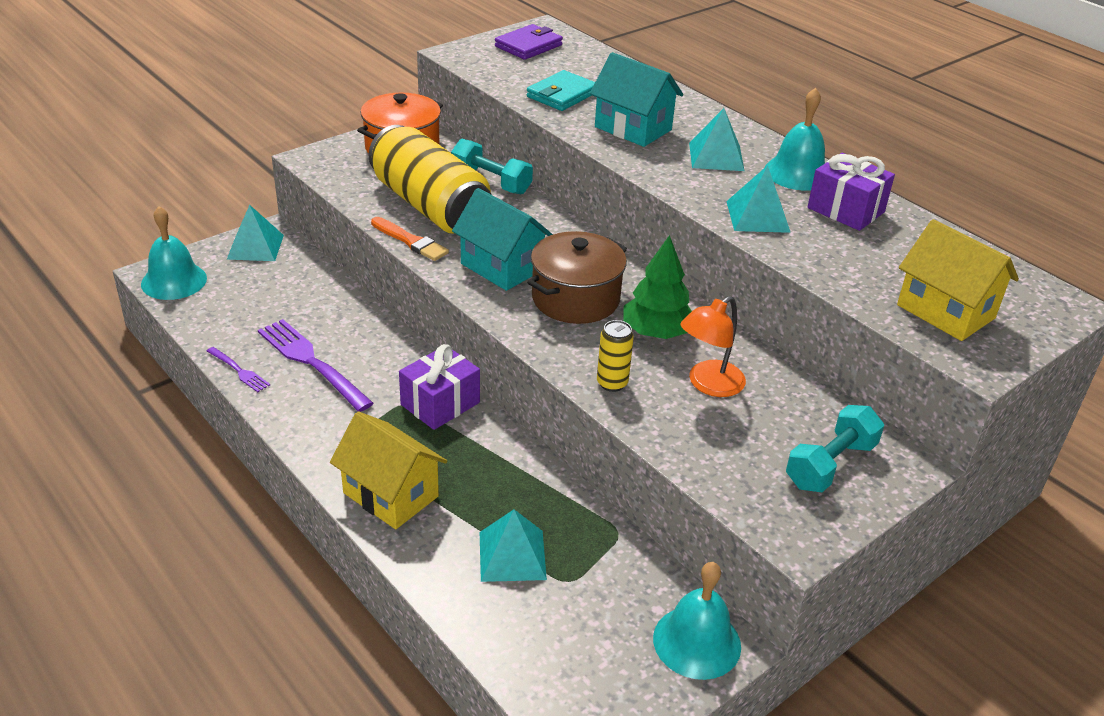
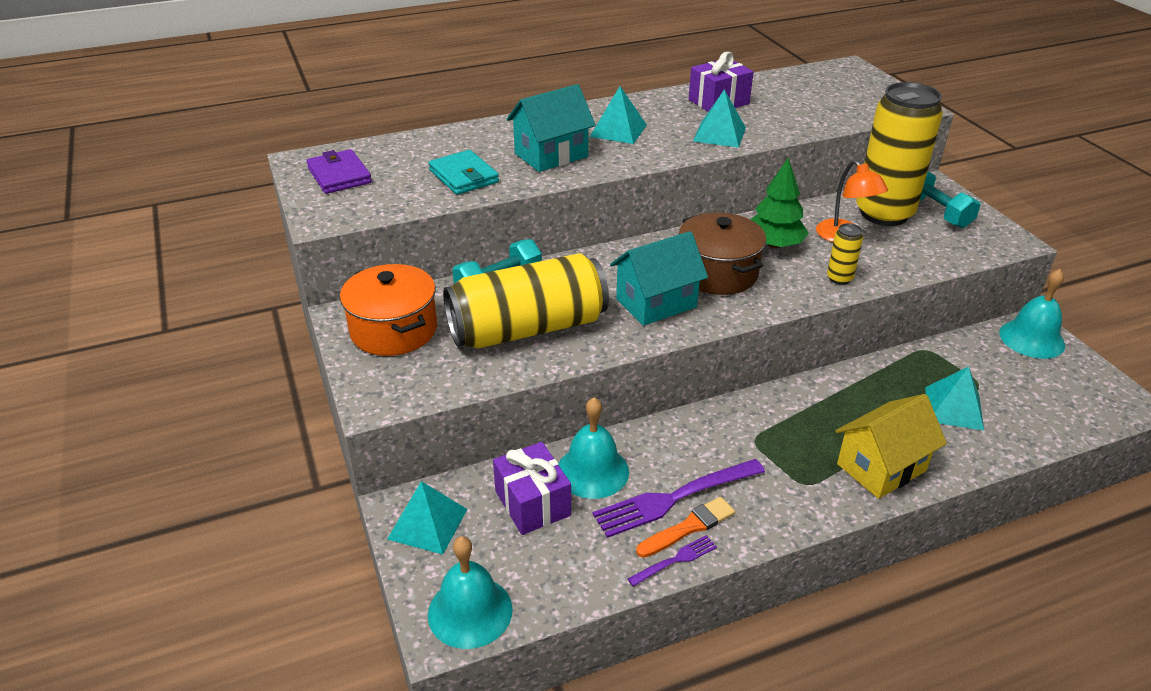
camera: 70 degrees left, 0 degrees up
(411, 241) = (591, 351): orange brush -> orange brush (688, 527)
(440, 403) = (758, 417): purple gift -> purple gift (532, 503)
(790, 417) = (884, 214): none -> yellow can
(797, 173) = (658, 106): turquoise bell -> turquoise bell (592, 471)
(945, 312) = (856, 101): yellow house -> none

